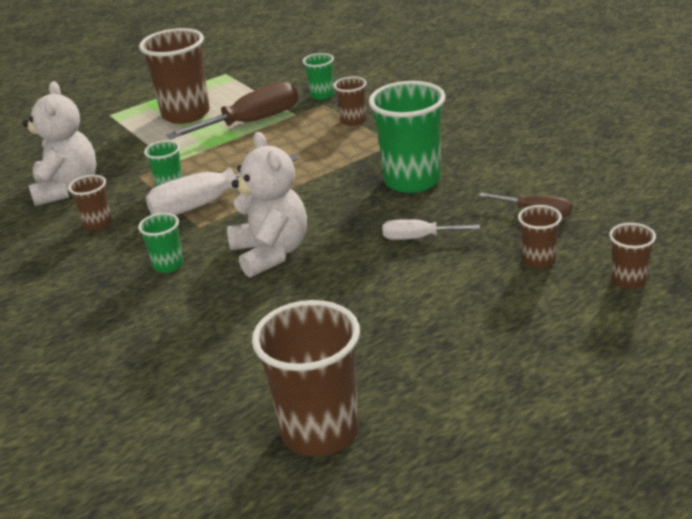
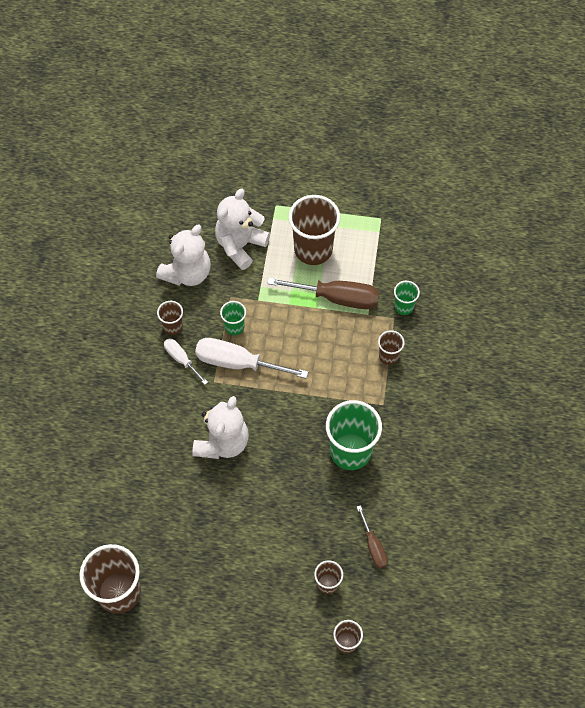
camera: 40 degrees right, 30 degrees up
(105, 148) = (240, 245): none -> white teddy bear
(168, 265) = (171, 402): green cup -> none
(418, 238) = (297, 504): white screwdriver -> white screwdriver (181, 359)

